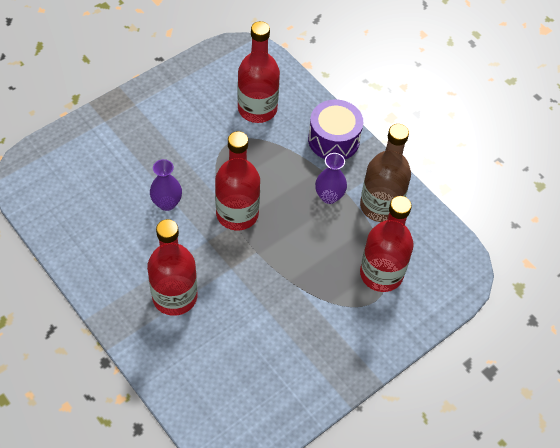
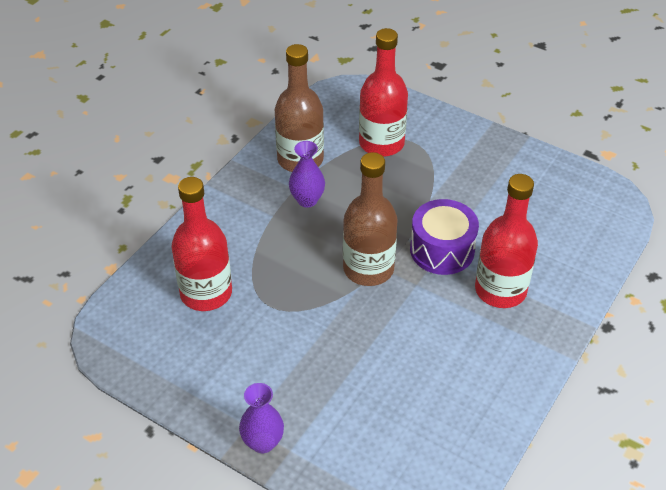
camera: 105 degrees left, 10 degrees down
(167, 203) = (386, 337): purple vase -> purple vase (263, 442)
(237, 214) = (368, 269): red bottle -> brown bottle
(333, 140) = (226, 214): purple drum -> purple drum (442, 250)

